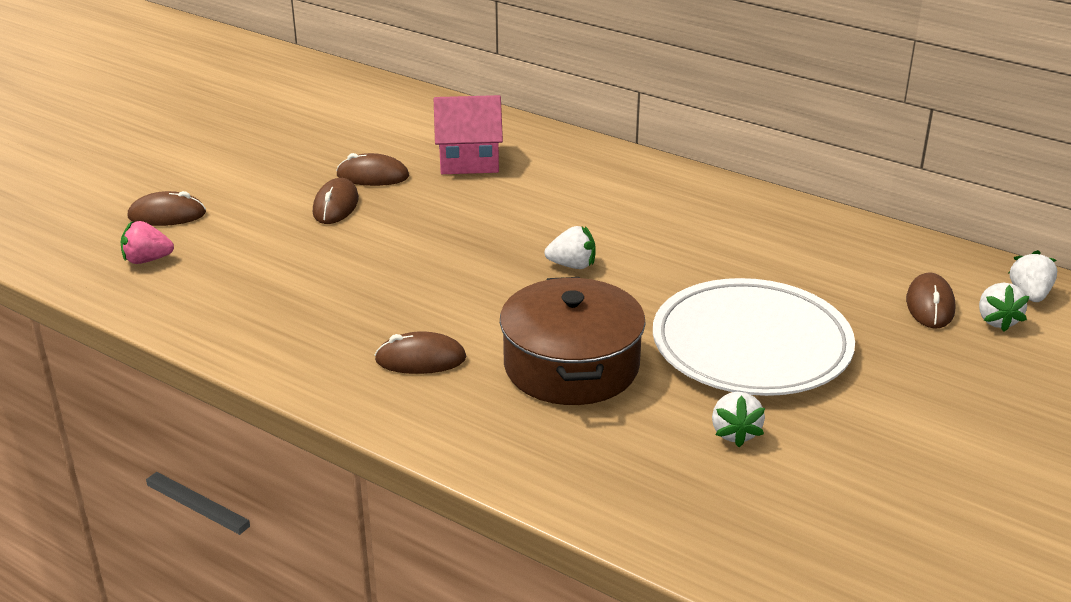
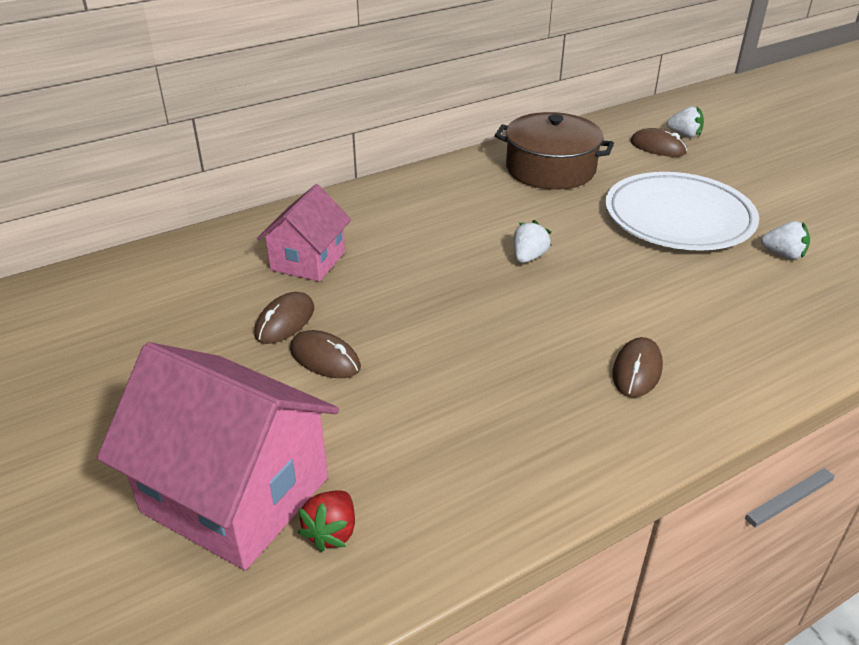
camera: 65 degrees left, 5 degrees up
(147, 260) = (332, 532): pink strawberry -> red strawberry
(167, 215) = (235, 494): brown mouse -> pink house
(571, 366) = (676, 297): brown pot -> brown pot (550, 169)
(1029, 294) = (660, 117): white strawberry -> none

